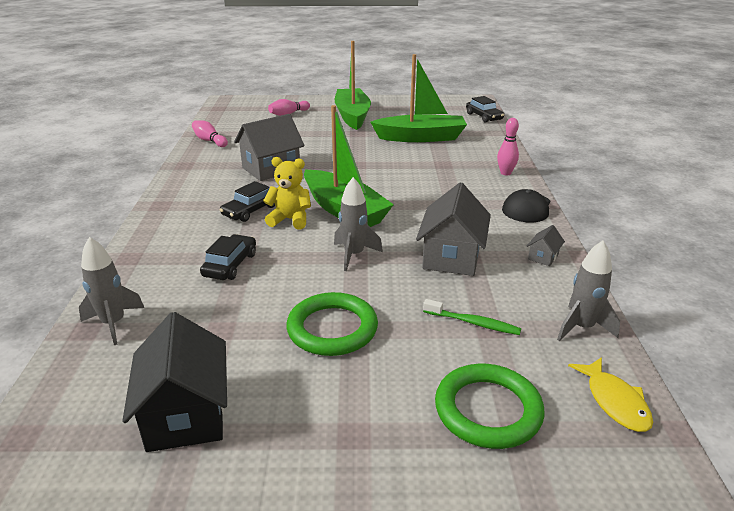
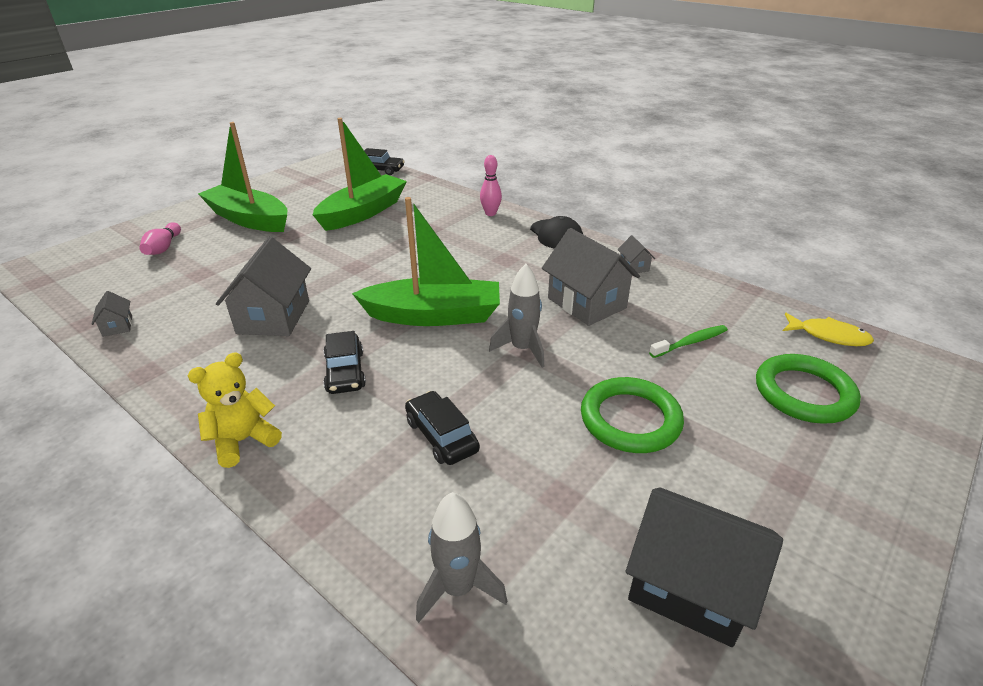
camera: 50 degrees left, 5 degrees up
(209, 141) = (117, 326): pink bowling pin -> grey house
(290, 220) = (404, 355): yellow teddy bear -> yellow teddy bear (243, 440)
(581, 327) = (737, 302): grey rocket -> none

